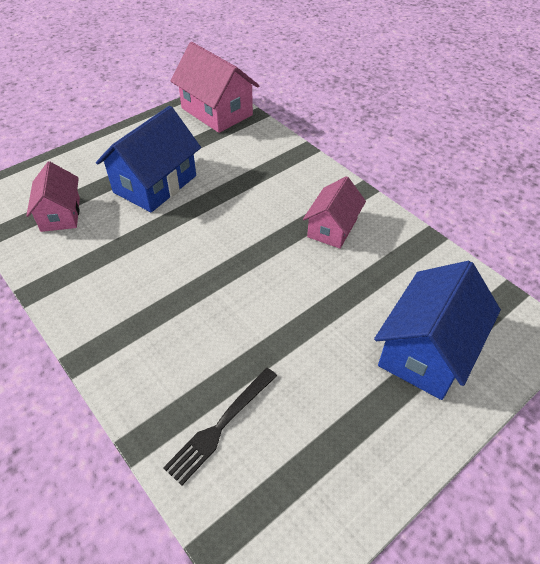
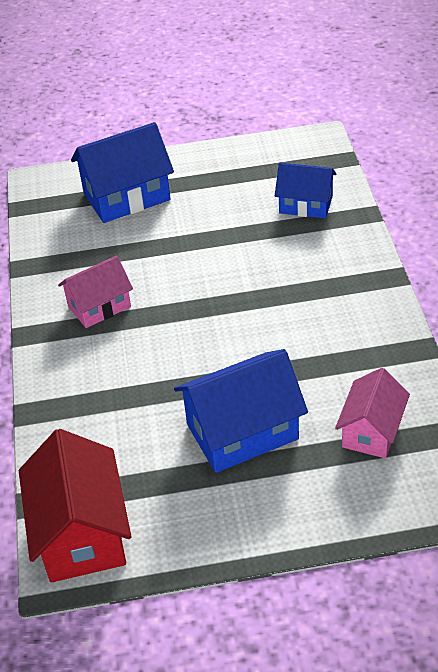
camera: 145 degrees left, 5 degrees down
(217, 111) = (81, 533): pink house -> red house
(220, 426) = (306, 205): black fork -> blue house

